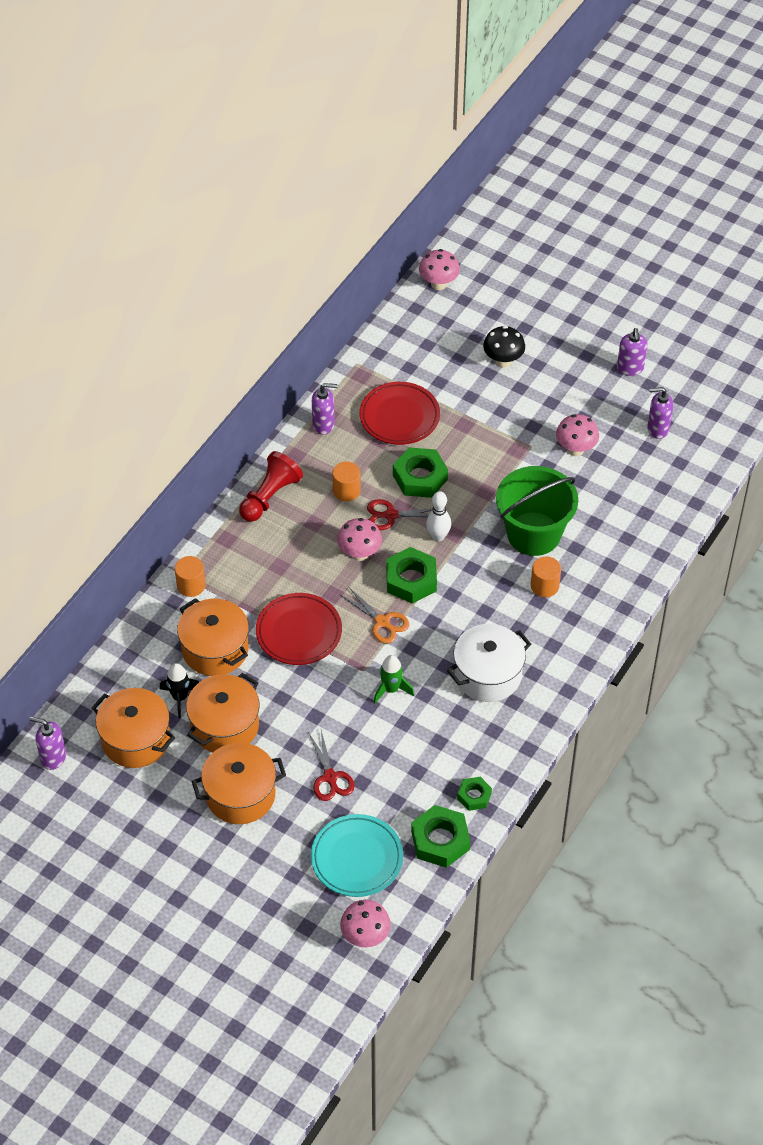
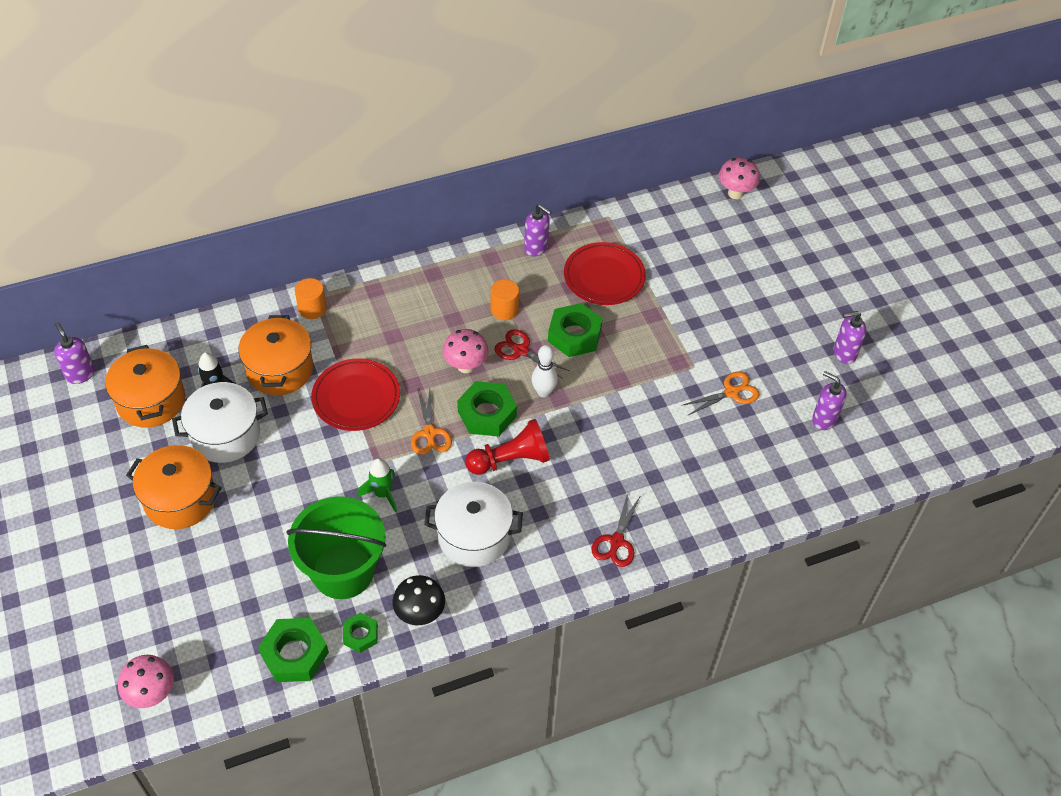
camera: 35 degrees right, 0 degrees up
(225, 726) = (225, 435): orange pot -> white pot
(270, 496) = (440, 277): red pawn -> red pawn (510, 460)
(330, 777) = (262, 534): red scissors -> red scissors (616, 541)
(357, 858) = (214, 619): turquoise plate -> none
(503, 361) = (734, 283): black mushroom -> black mushroom (420, 614)
(533, 534) = (627, 441): green bucket -> green bucket (343, 571)
(544, 586) = (595, 491): orange cylinder -> none
(575, 449) = (731, 392): pink mushroom -> orange scissors
(630, 368) = (844, 353): purple soap dispenser -> purple soap dispenser turned 45 degrees clockwise

